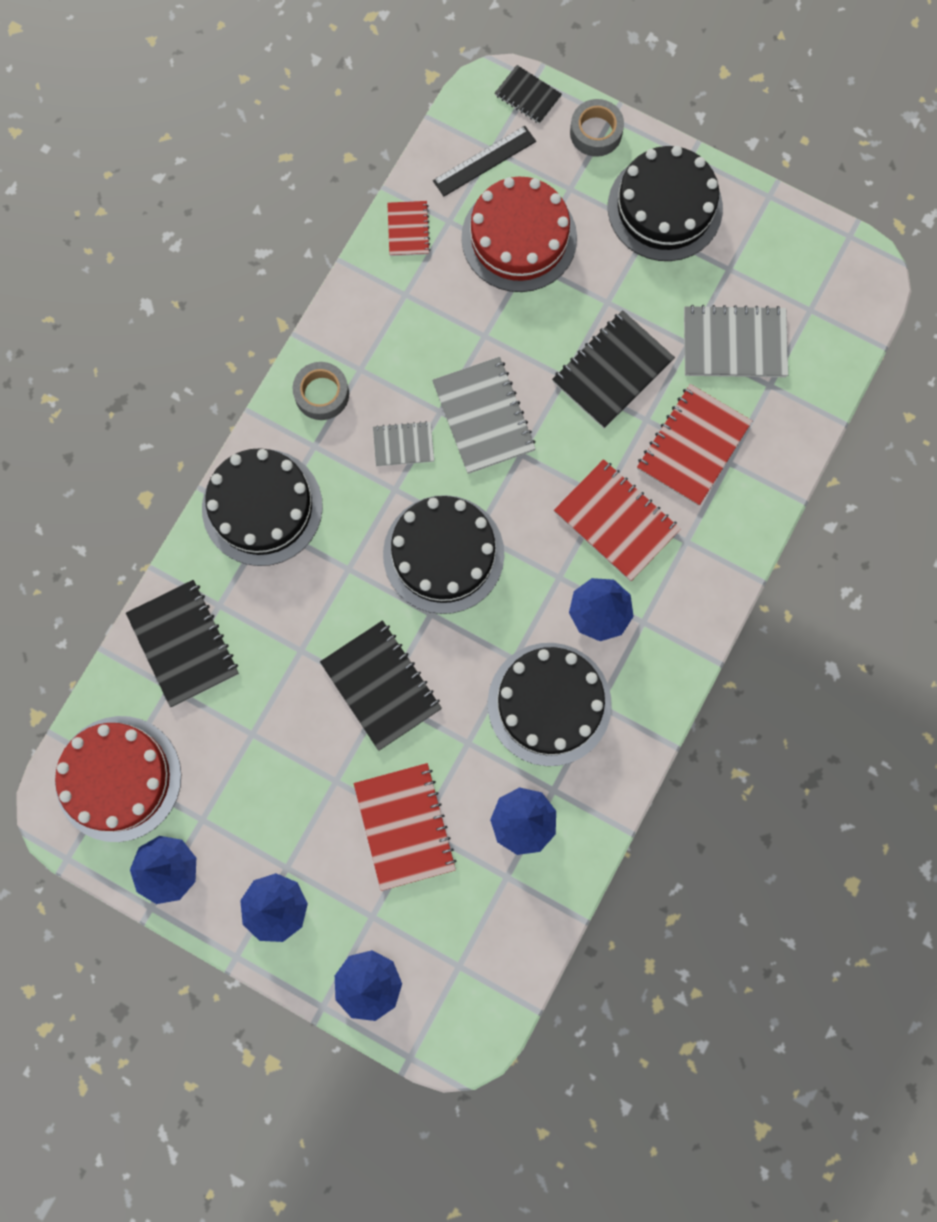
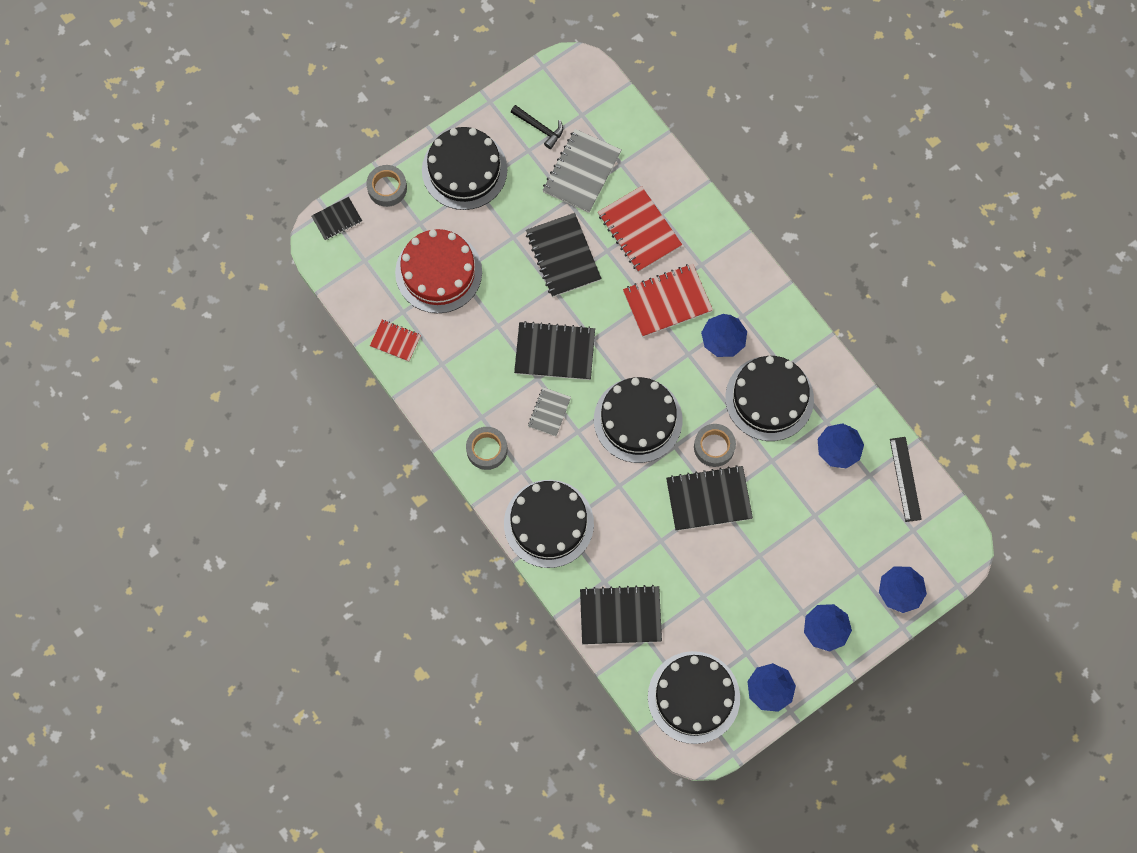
camera: 65 degrees left, 5 degrees down
(118, 778) = (693, 697): red cake -> black cake
(405, 826) = (808, 524): red notebook -> none
(452, 662) = (714, 447): none -> grey tape
(483, 416) = (554, 352): grey notebook -> black notebook
(484, 161) = (370, 269): black ruler -> black ruler (905, 479)
(765, 269) = (540, 128): none -> black hammer

